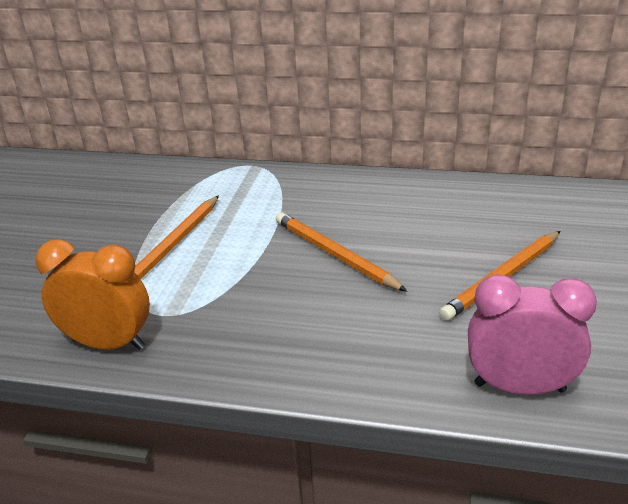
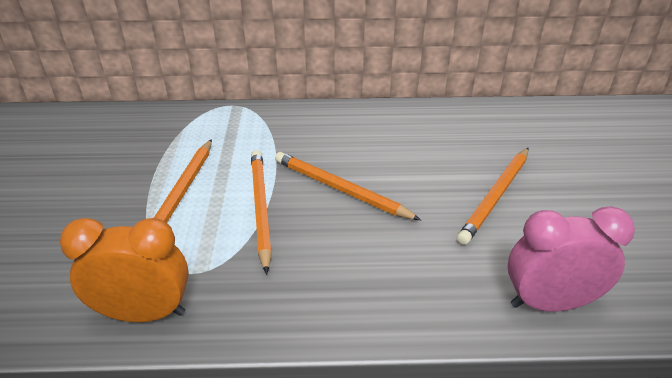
camera: 15 degrees left, 5 degrees up
(246, 264) = (260, 208): none -> orange pencil

